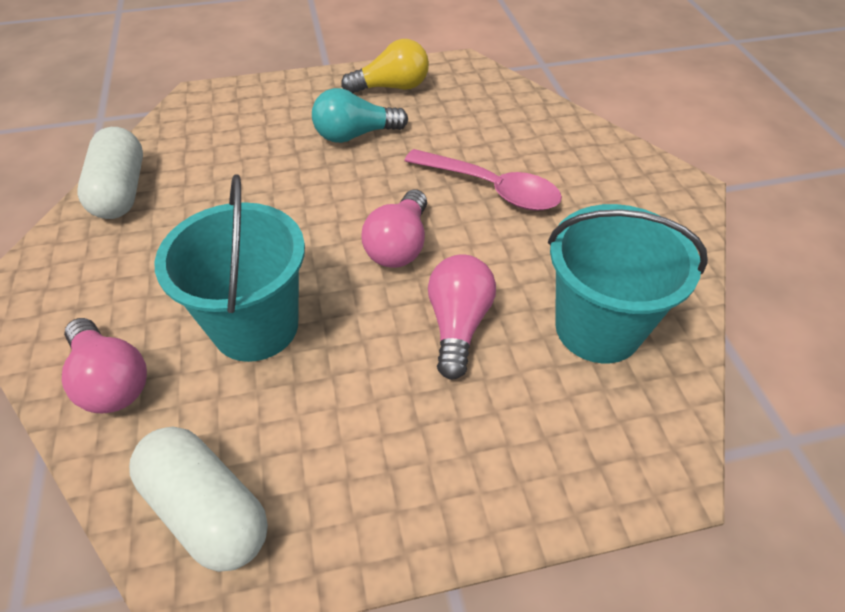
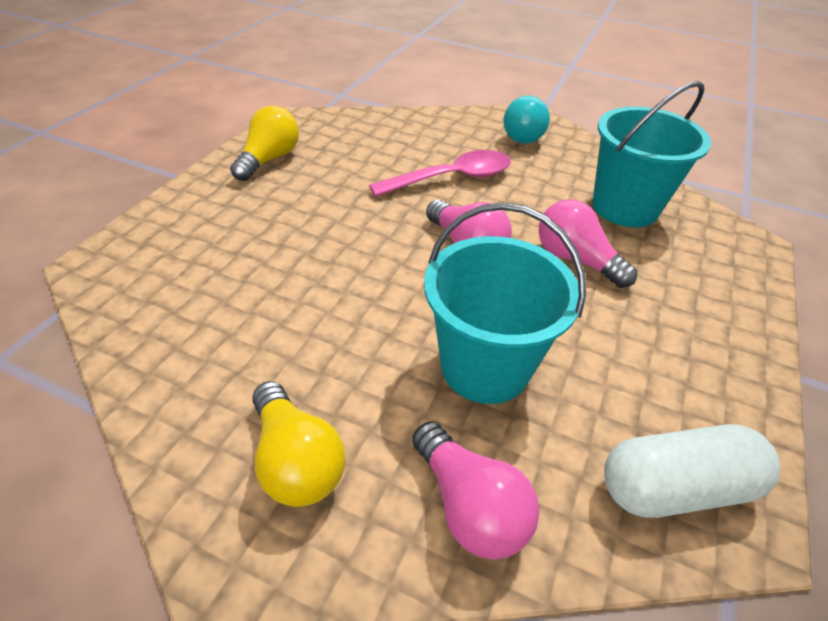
camera: 55 degrees left, 5 degrees down
(98, 275) = (296, 461): none -> yellow light bulb
(111, 381) = (470, 506): pink light bulb -> pink light bulb turned 60 degrees clockwise
(121, 191) = (173, 388): white capsule -> none
(355, 135) = (304, 204): turquoise light bulb -> turquoise light bulb (525, 135)

